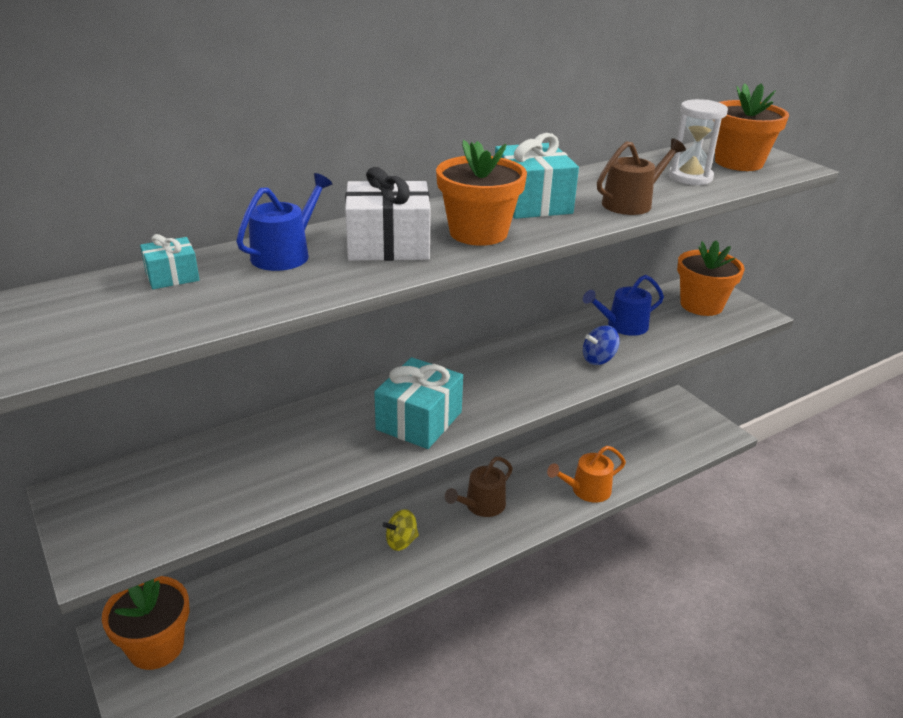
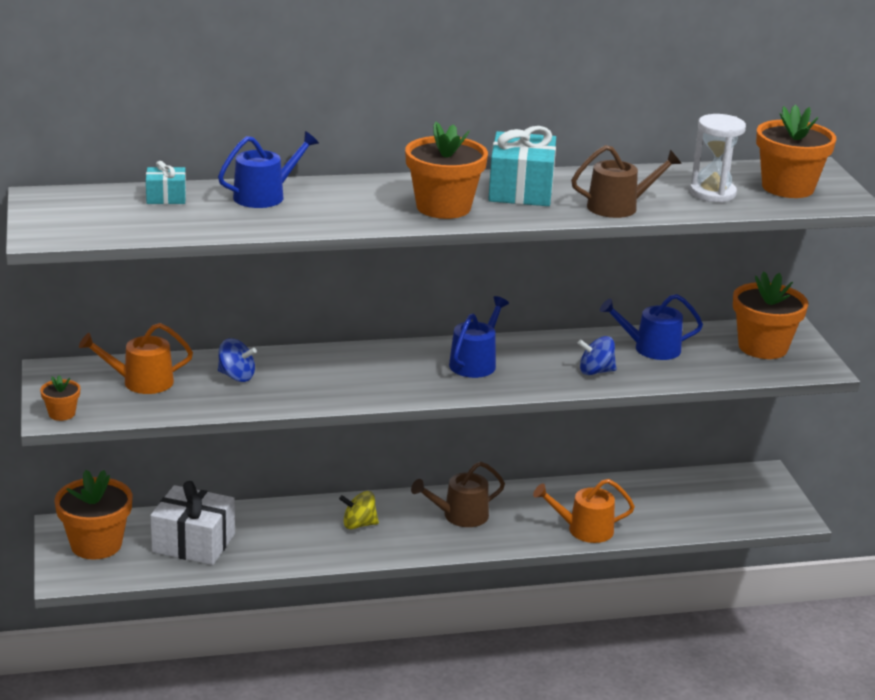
camera: 20 degrees right, 5 degrees down
(100, 555) = (62, 414): none -> orange flower pot
(179, 483) = (141, 382): none -> orange watering can
(279, 448) = (236, 376): none -> blue spinning top
(388, 245) = (355, 204): white gift -> white gift (193, 543)
(419, 421) = (375, 383): turquoise gift -> none
(494, 375) = (475, 363): none -> blue watering can

